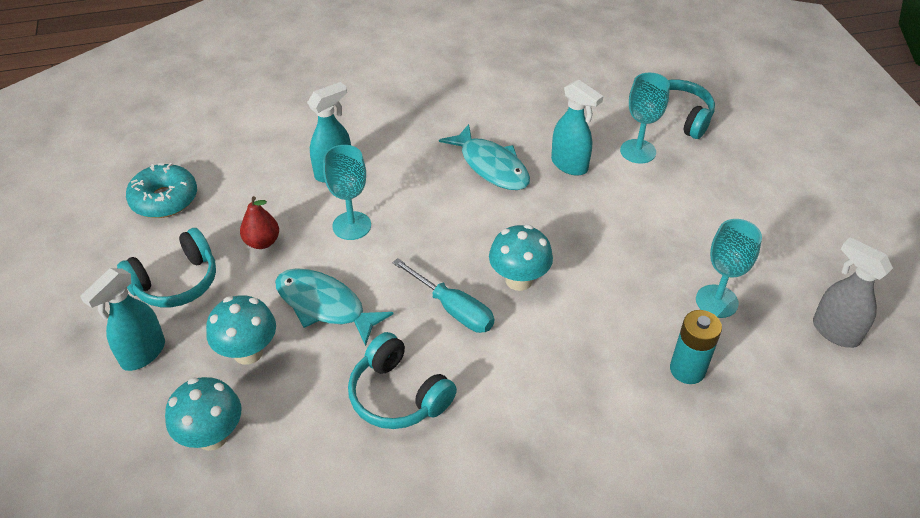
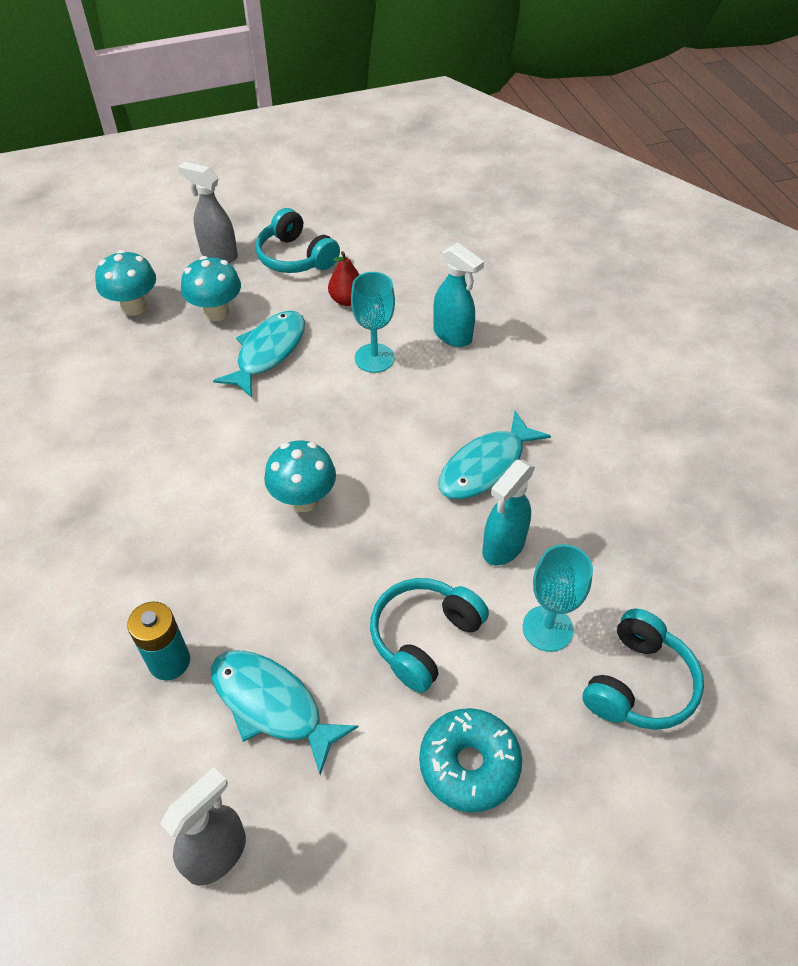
camera: 85 degrees right, 5 degrees up
(143, 354) = (218, 254): turquoise spray bottle -> grey spray bottle
(164, 199) = (396, 231): turquoise donut -> turquoise donut (469, 764)
(398, 395) = (161, 414): turquoise headphones -> turquoise headphones (424, 637)
(453, 309) = (262, 446): turquoise screwdriver -> none
(716, 301) = (272, 705): turquoise goblet -> turquoise fish

